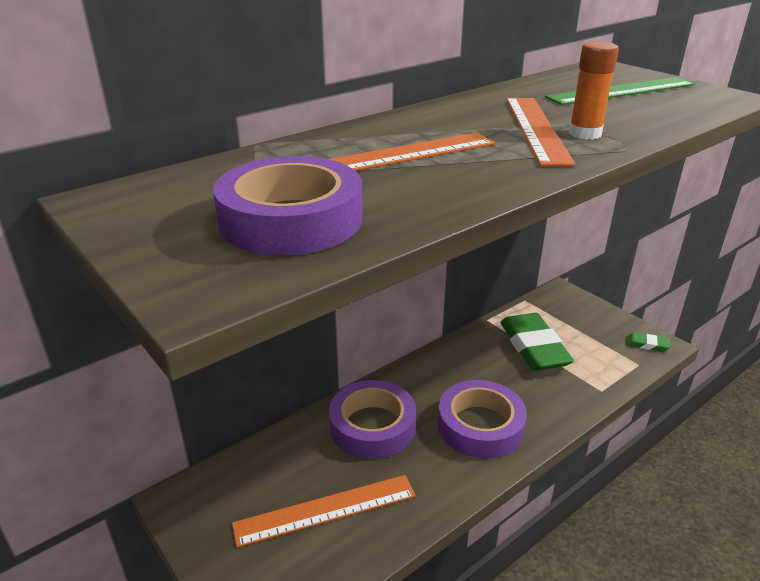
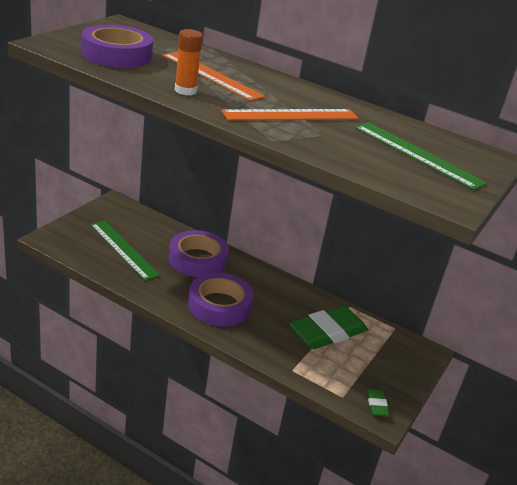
camera: 65 degrees right, 0 degrees up
(325, 509) = (123, 249): orange ruler -> green ruler
(585, 134) = (293, 129): orange glue stick -> orange glue stick (185, 91)

